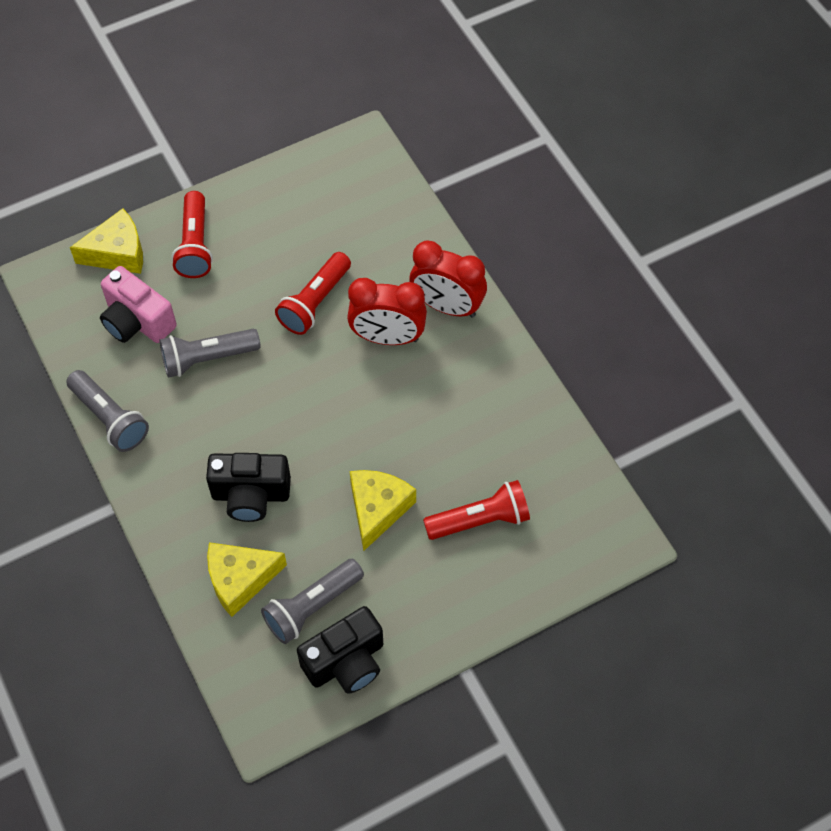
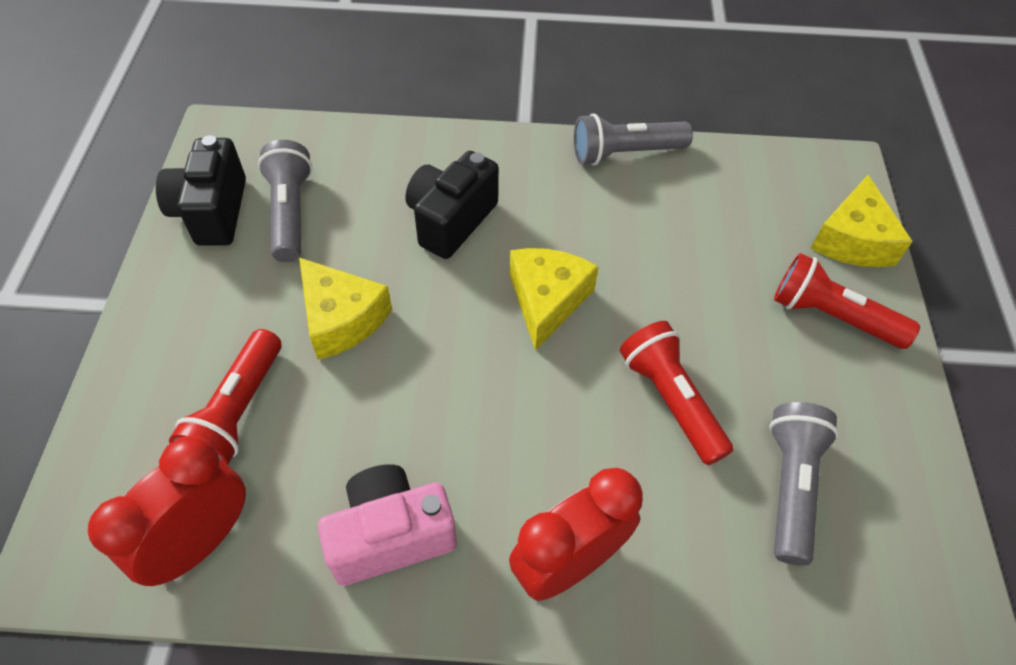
camera: 120 degrees right, 5 degrees down
(137, 321) = (739, 219): pink camera -> pink camera (391, 535)
(207, 359) = (650, 257): grey flashlight -> grey flashlight (790, 486)
(240, 579) = (368, 174): yellow cheese -> yellow cheese (547, 300)
(387, 337) = (564, 455): red clock -> red clock (201, 542)

